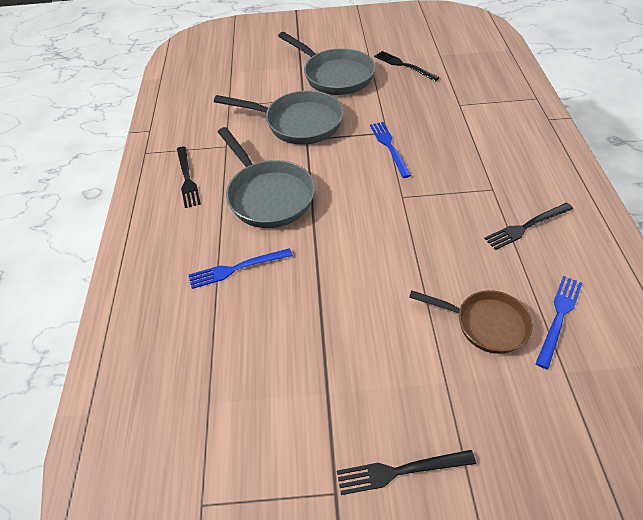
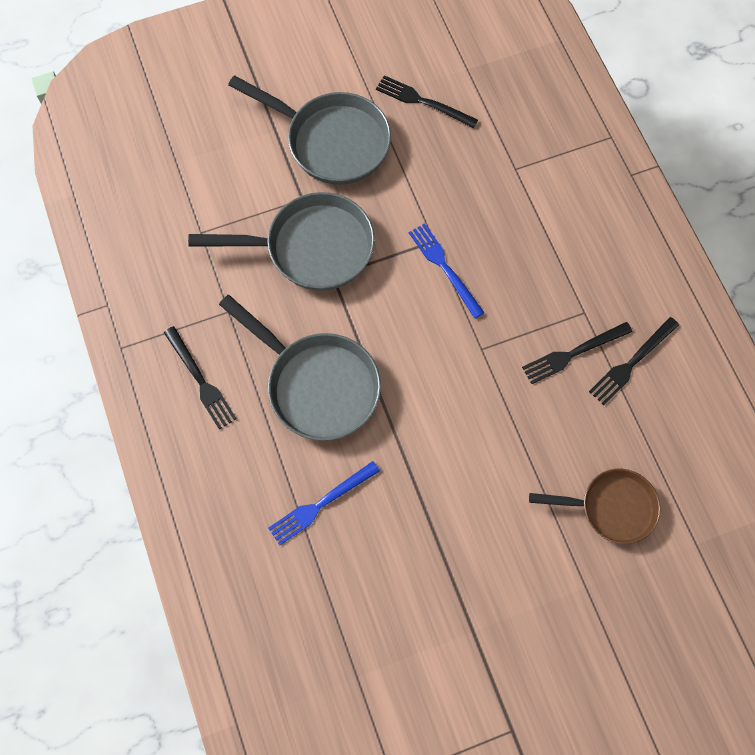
camera: 20 degrees left, 20 degrees up
(400, 471) = (565, 692): black fork -> black fork (573, 353)
(559, 317) = (682, 480): blue fork -> none

